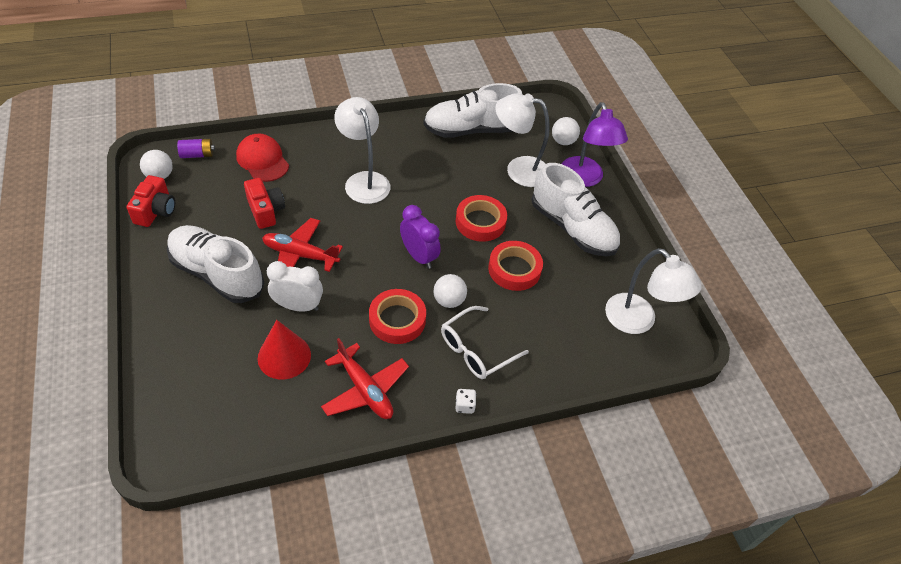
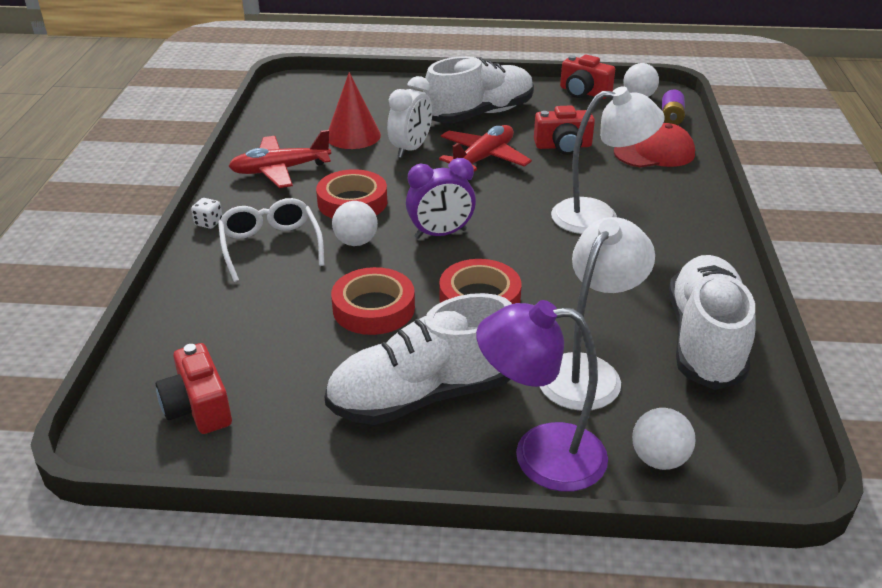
camera: 115 degrees right, 15 degrees down
(638, 321) = (198, 407): white lamp -> red camera

